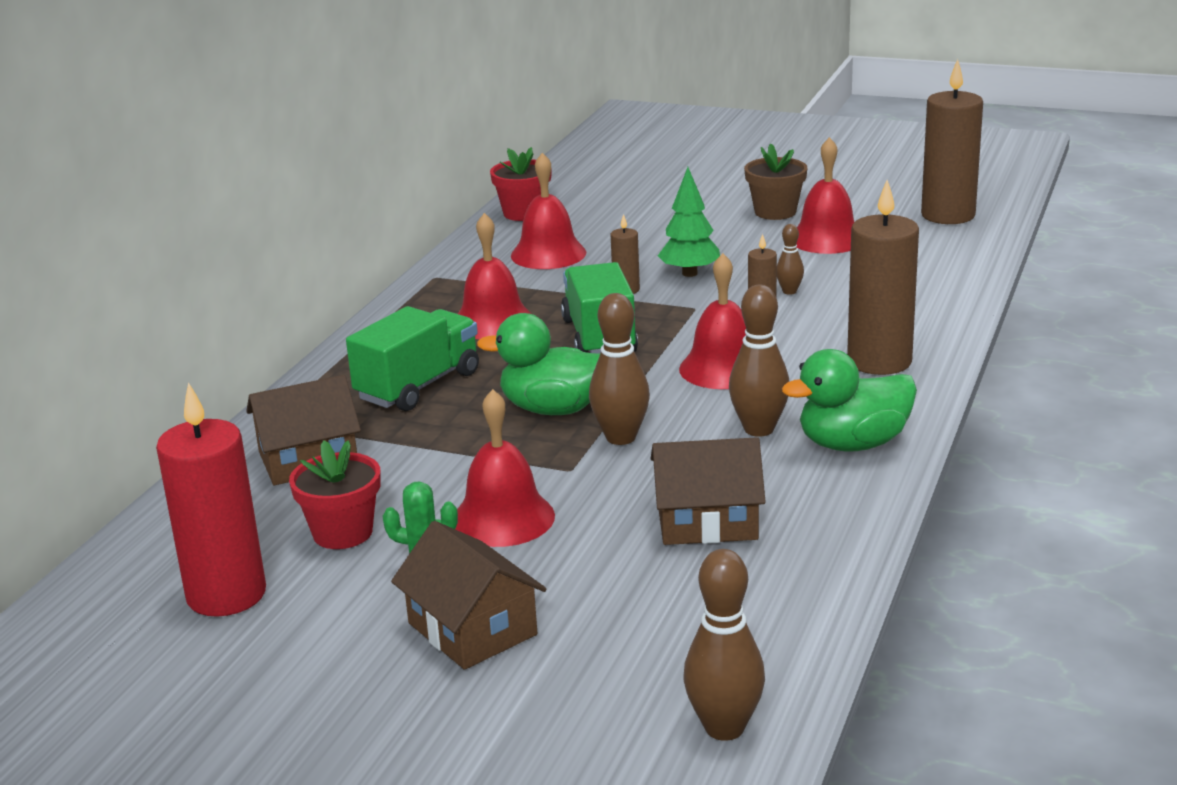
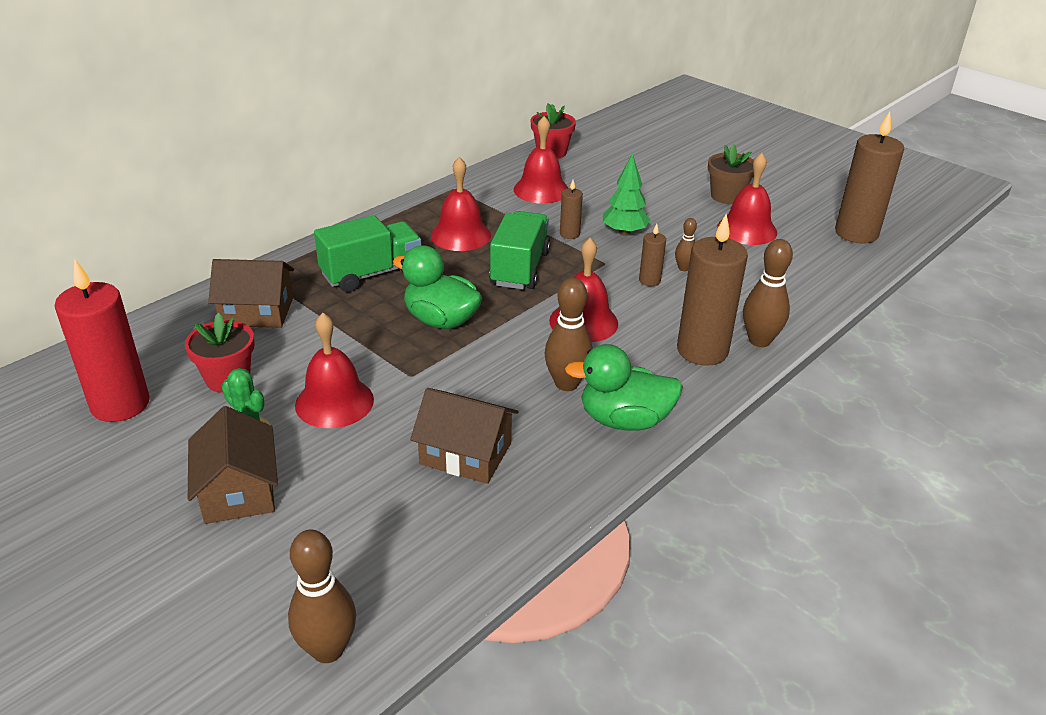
camera: 20 degrees right, 10 degrees up
(621, 437) = (466, 359): brown bowling pin -> brown bowling pin (759, 340)

